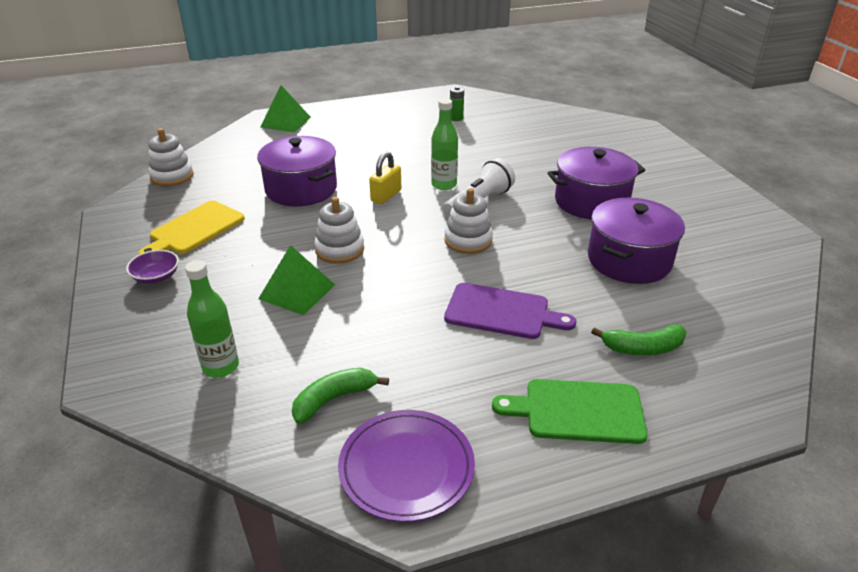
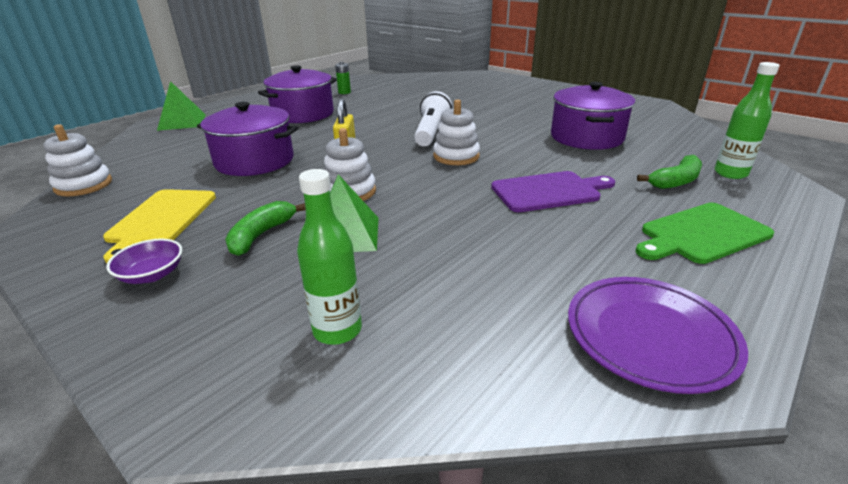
camera: 30 degrees left, 5 degrees down
(334, 399) = (501, 308): green banana -> green banana (261, 235)
(444, 185) = (388, 129): green bottle -> green bottle (730, 173)
(591, 201) = (512, 114): purple pot -> purple pot (303, 114)

